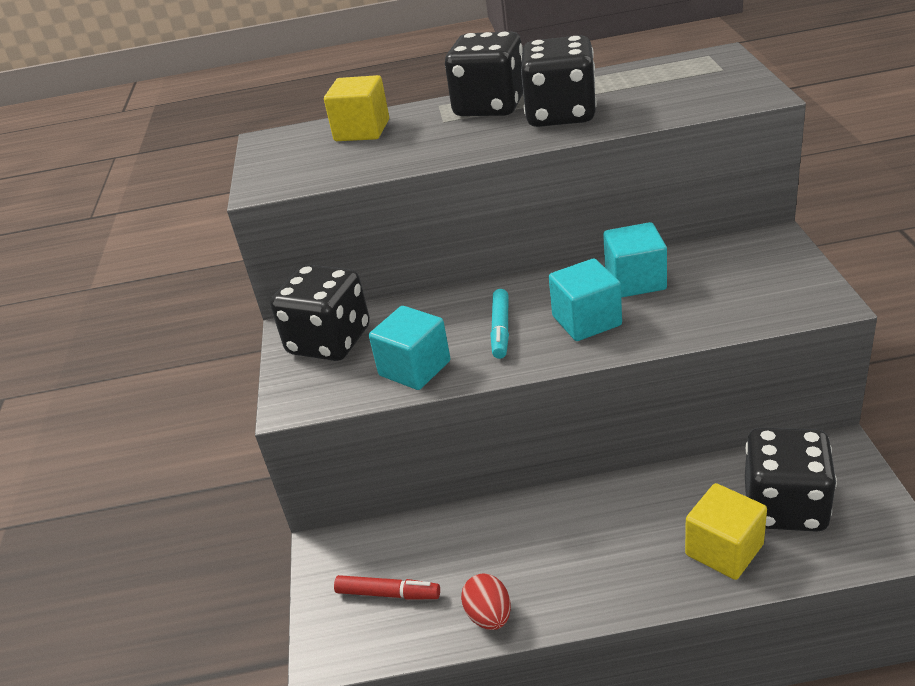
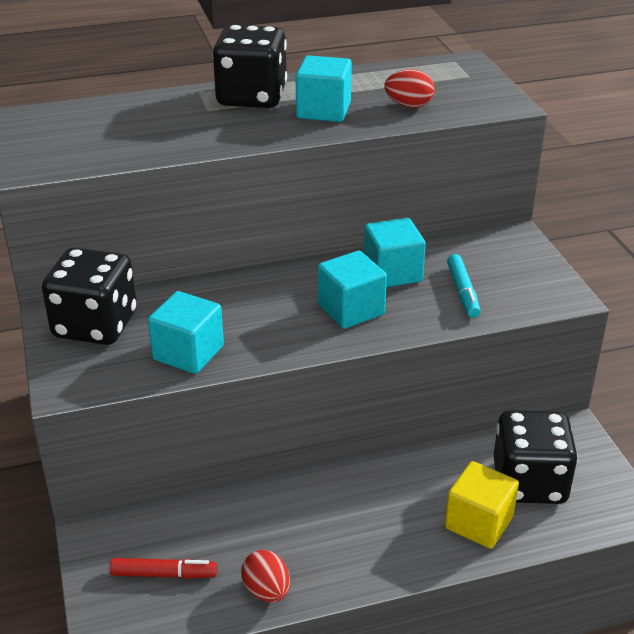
camera: 15 degrees left, 0 degrees up
(362, 130) = (124, 114): yellow cube -> none
(501, 329) = (269, 316): turquoise marker -> turquoise marker (463, 292)
(561, 114) = (323, 110): black dice -> turquoise cube
(652, 104) = (409, 105): none -> red egg

